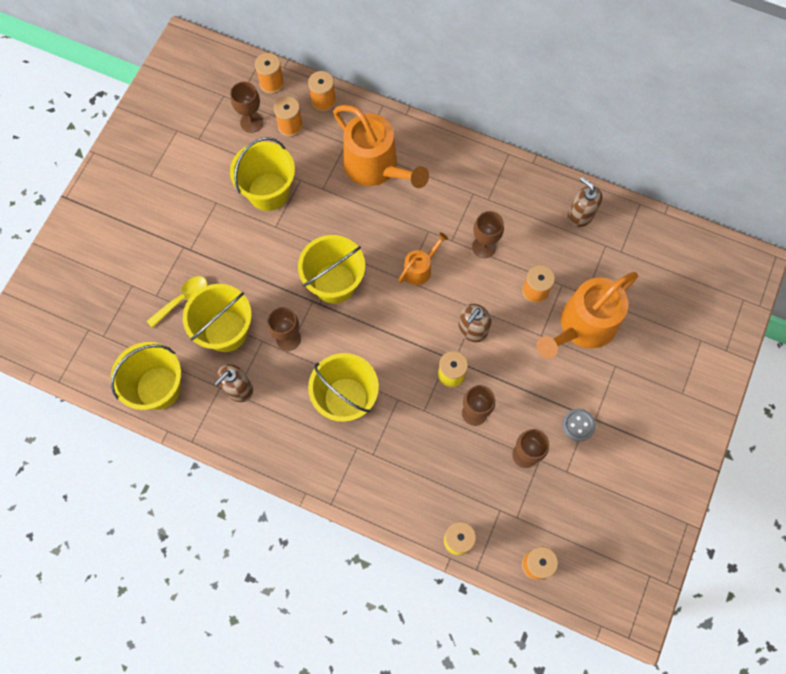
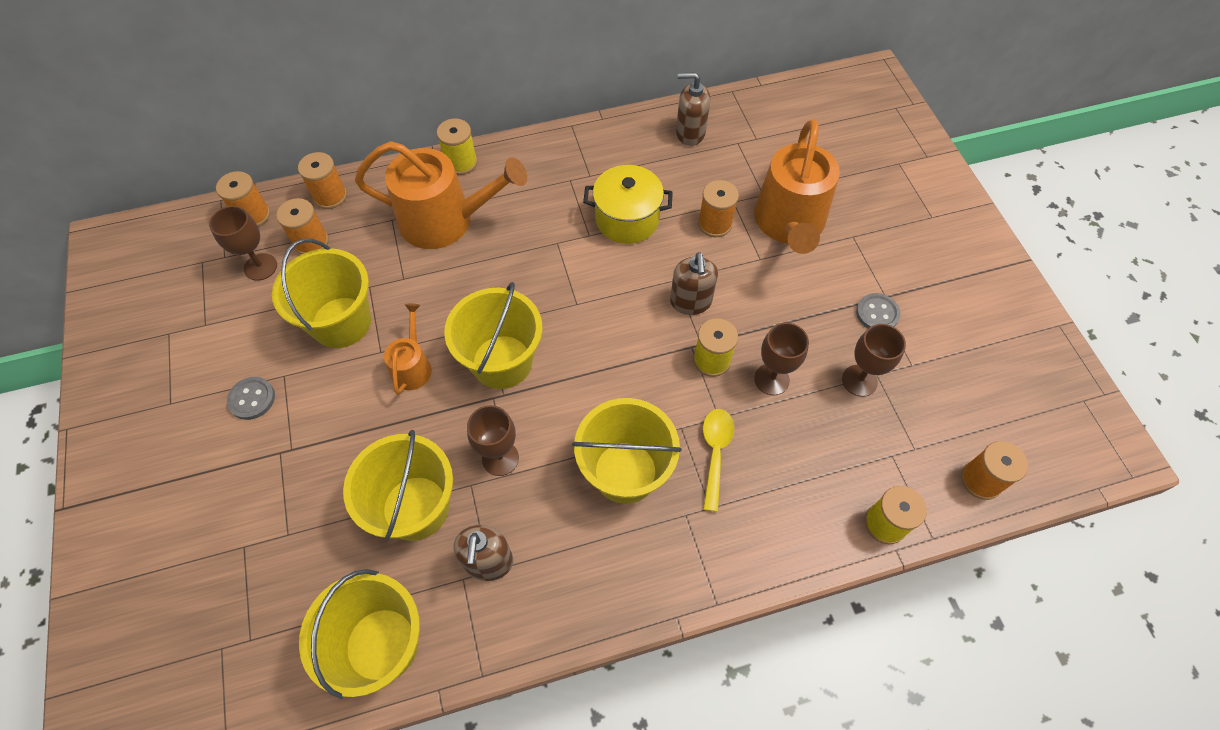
camera: 40 degrees left, 10 degrees down
(182, 299) = (327, 512): yellow spoon -> yellow spoon (715, 453)
(191, 204) = (252, 399): none -> grey button
(417, 132) = (461, 163): none -> yellow spool
(419, 269) = (582, 283): orange watering can -> orange watering can (412, 366)
(484, 247) = (627, 219): brown goblet -> yellow pot

